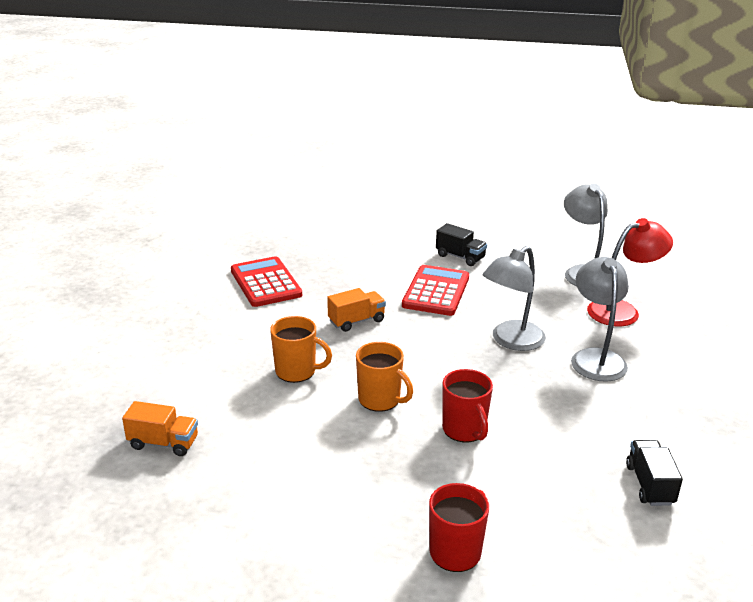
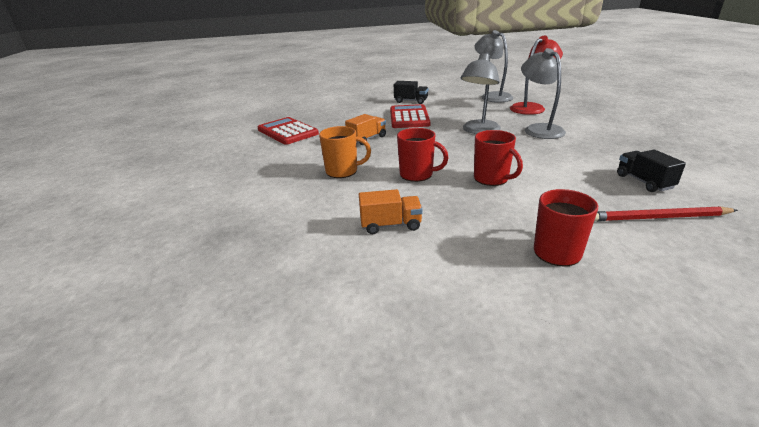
camera: 15 degrees left, 0 degrees up
(163, 443) = (258, 235): orange truck -> orange truck (391, 225)
(380, 400) = (417, 175): orange mug -> red mug
(612, 541) = (658, 218): none -> red pencil

